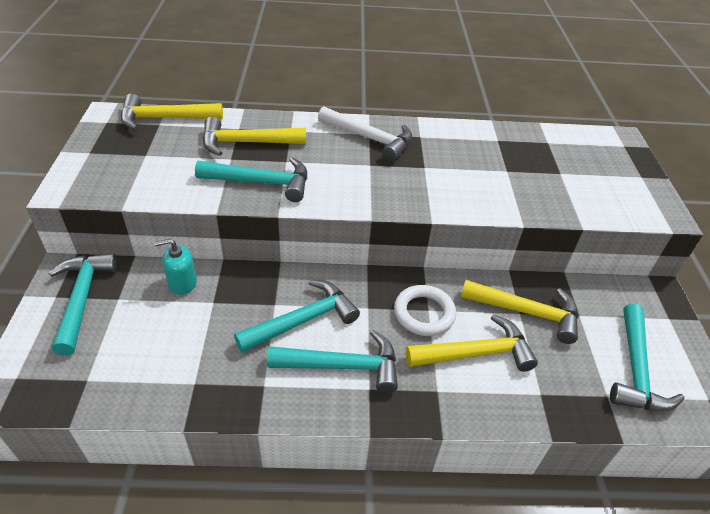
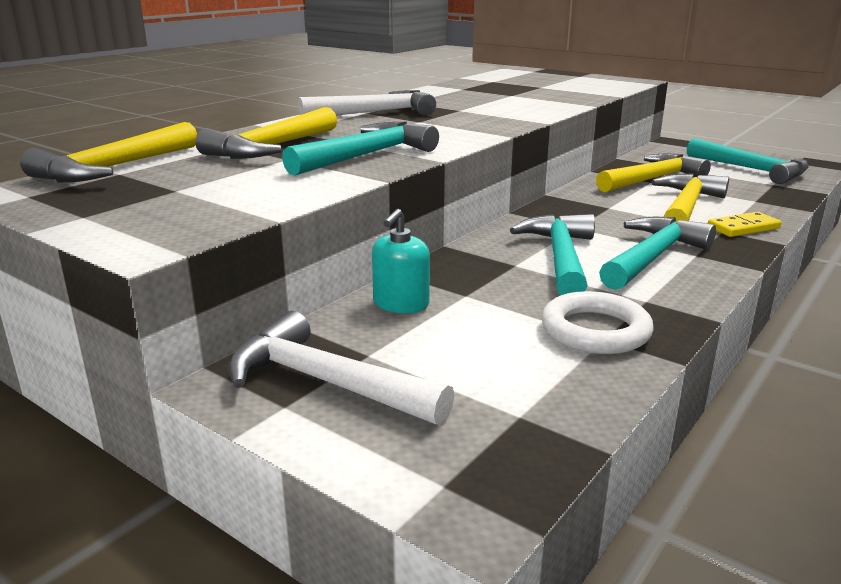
camera: 50 degrees left, 20 degrees down
(82, 299) = (326, 382): turquoise hammer -> white hammer
(424, 313) = (612, 209): white ring -> white ring (595, 330)
(456, 402) = (743, 228): none -> yellow domino

